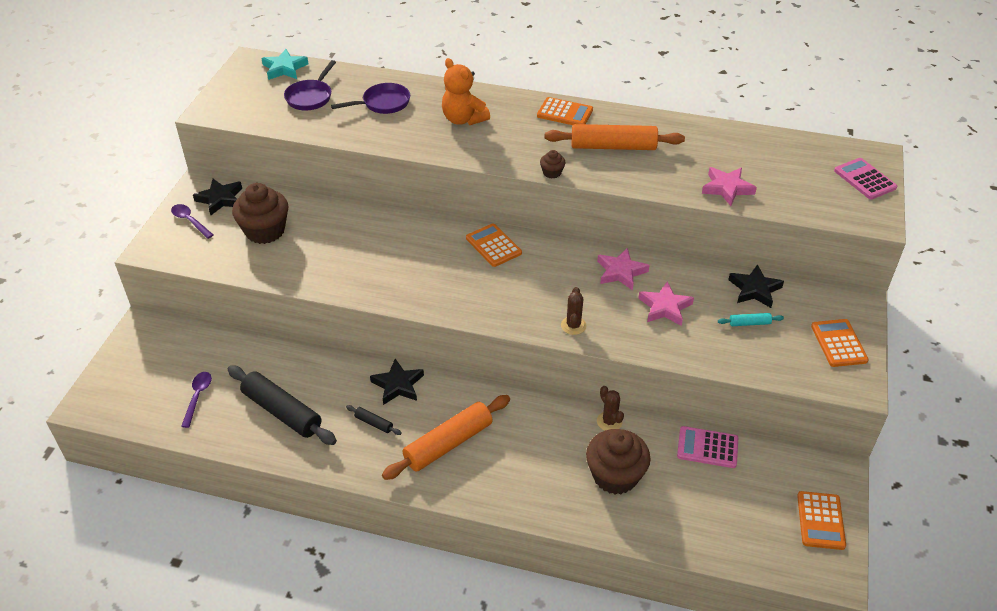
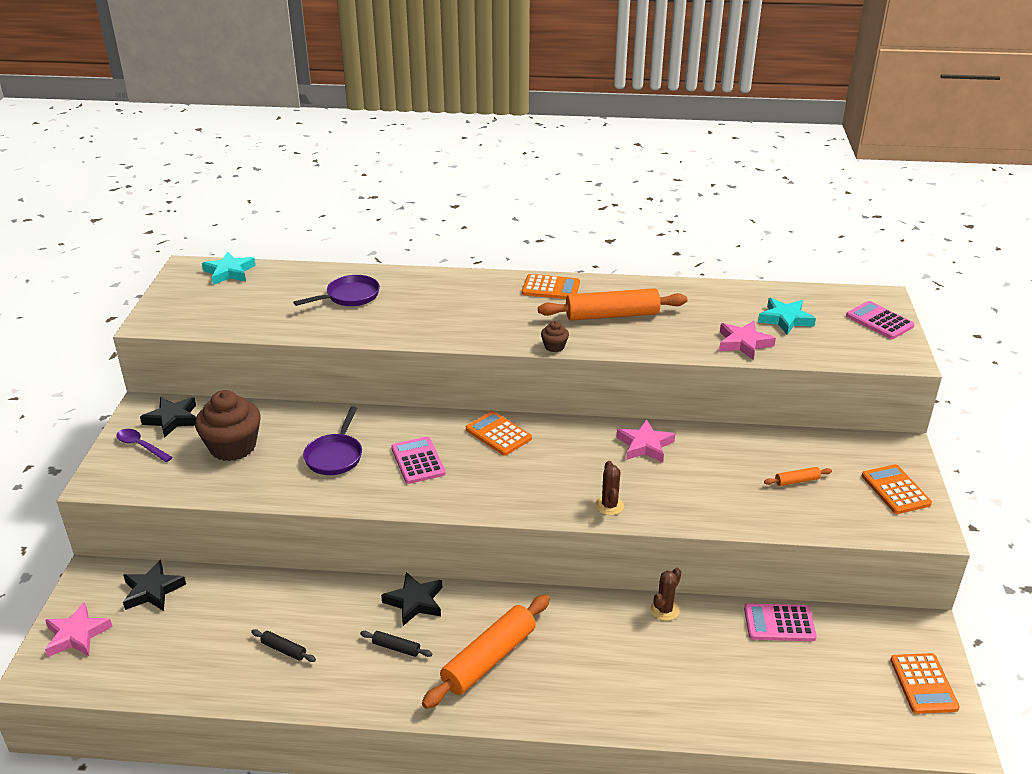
camera: 10 degrees left, 10 degrees down
(198, 397) = (176, 646): purple spoon -> none
(282, 412) = (284, 650): black rolling pin -> black rolling pin, size x0.44
(310, 97) = (266, 297): purple pan -> purple pan (335, 456)
(418, 263) = (418, 461): none -> pink calculator
(463, 119) = (443, 304): orange teddy bear -> none
(609, 421) = (664, 610): brown cactus -> brown cactus turned 75 degrees clockwise
(615, 476) = (687, 668): brown cupcake -> none
(665, 307) = (703, 475): pink star -> pink star (77, 635)
(749, 323) = (797, 481): turquoise rolling pin -> orange rolling pin
(754, 289) = (791, 447): black star -> black star (152, 590)
(774, 168) = (785, 319): none -> turquoise star

